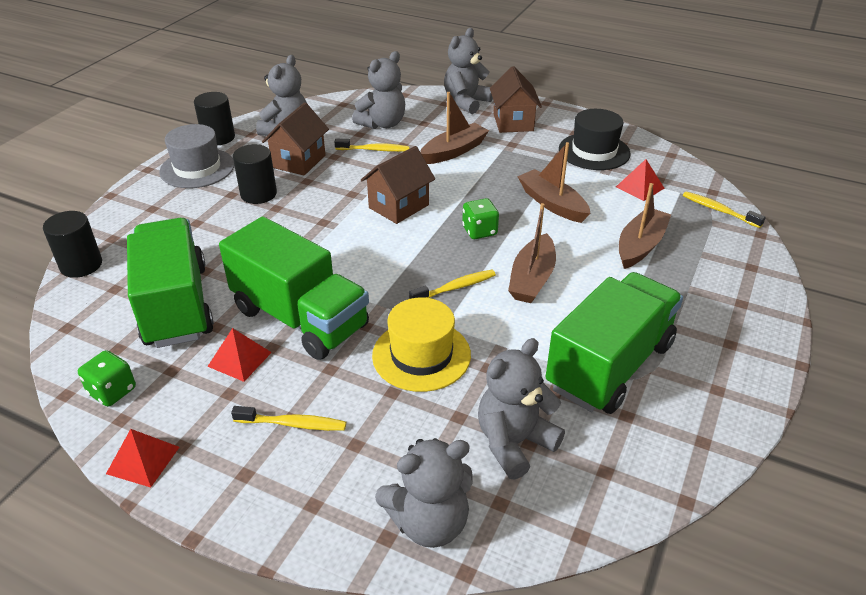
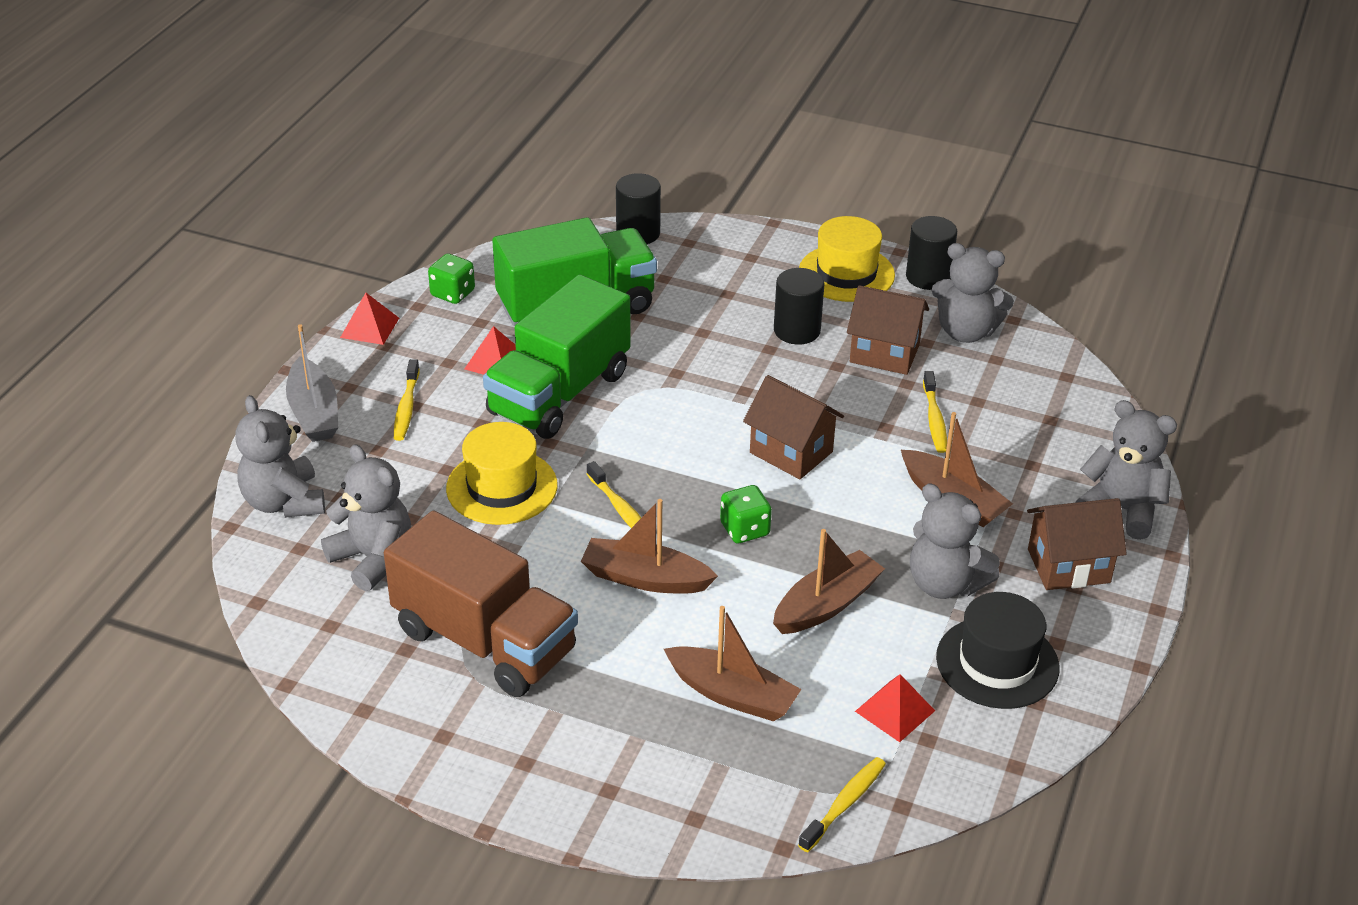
camera: 85 degrees right, 0 degrees up
(197, 168) = (846, 273): grey hat -> yellow hat
(282, 504) = (314, 412): none -> grey boat
(382, 124) = (1015, 421): grey teddy bear -> grey teddy bear (945, 584)
(610, 365) = (485, 641): green truck -> brown truck

